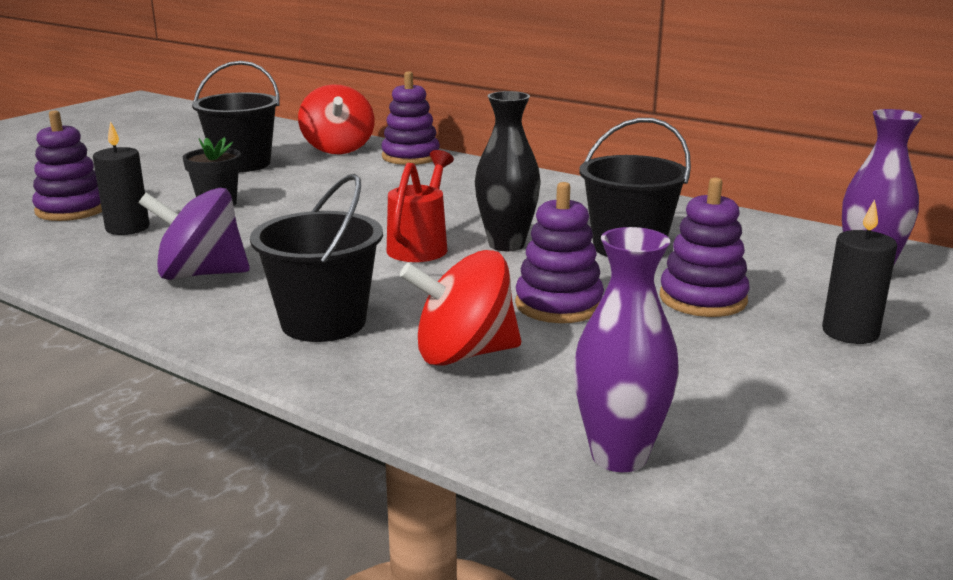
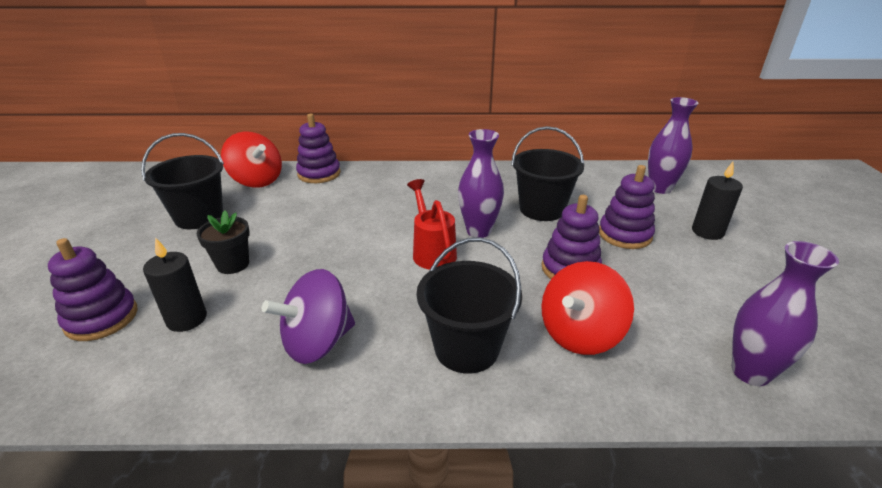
camera: 35 degrees left, 10 degrees up
(506, 244) = (478, 231): black vase -> purple vase

